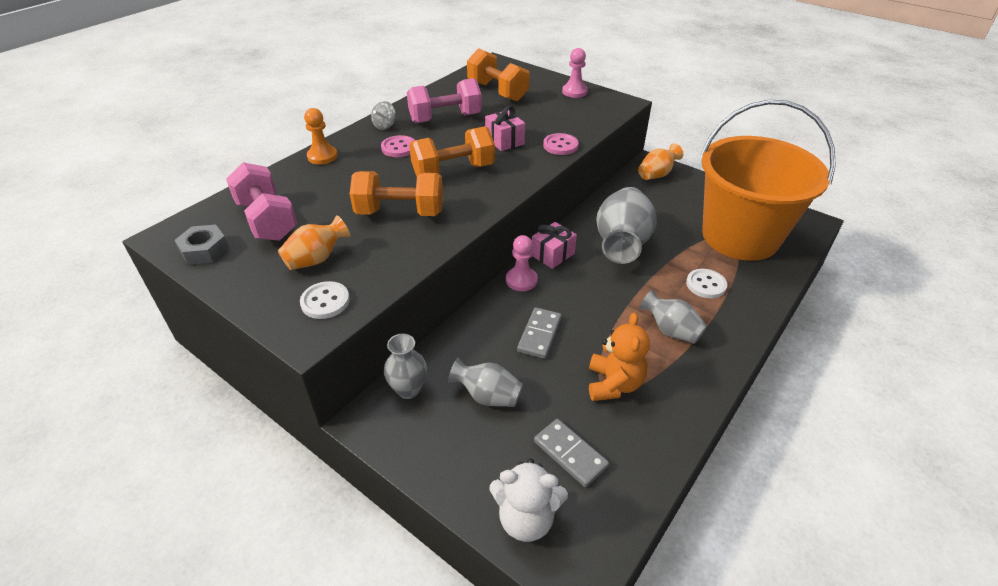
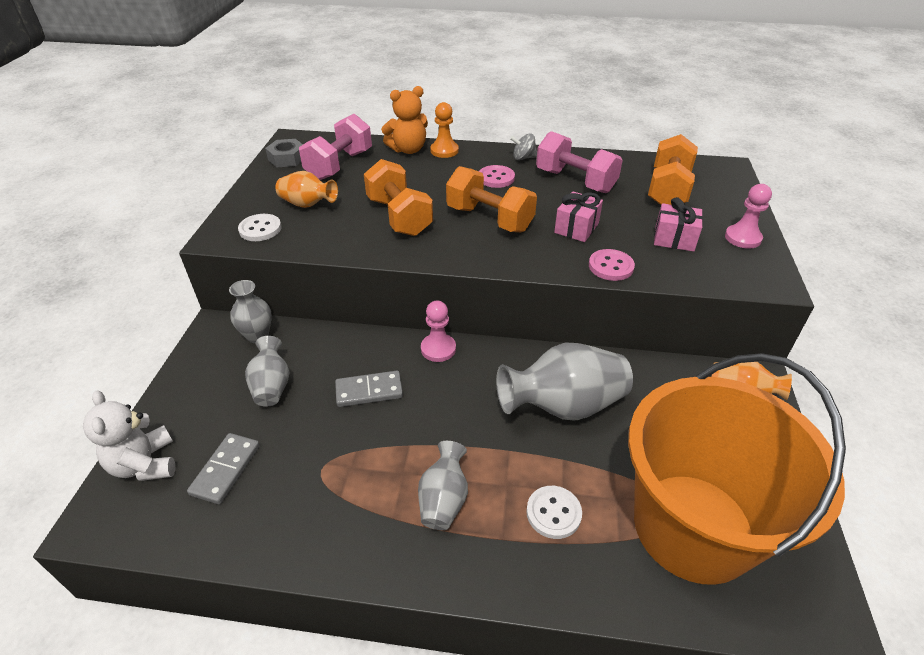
camera: 60 degrees right, 0 degrees up
(552, 254) = (496, 356): pink gift -> pink gift (674, 239)
(614, 384) = (331, 473): orange teddy bear -> orange teddy bear (408, 149)

